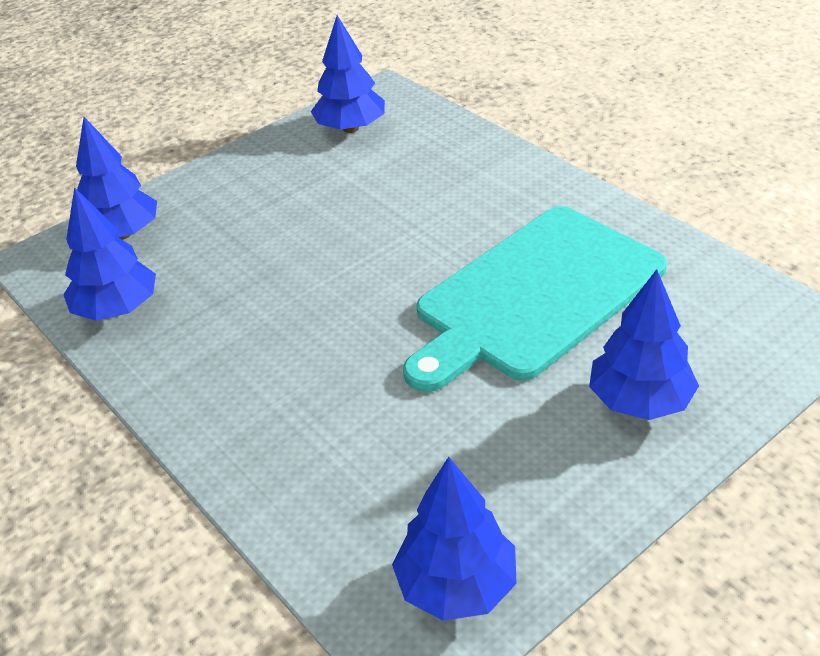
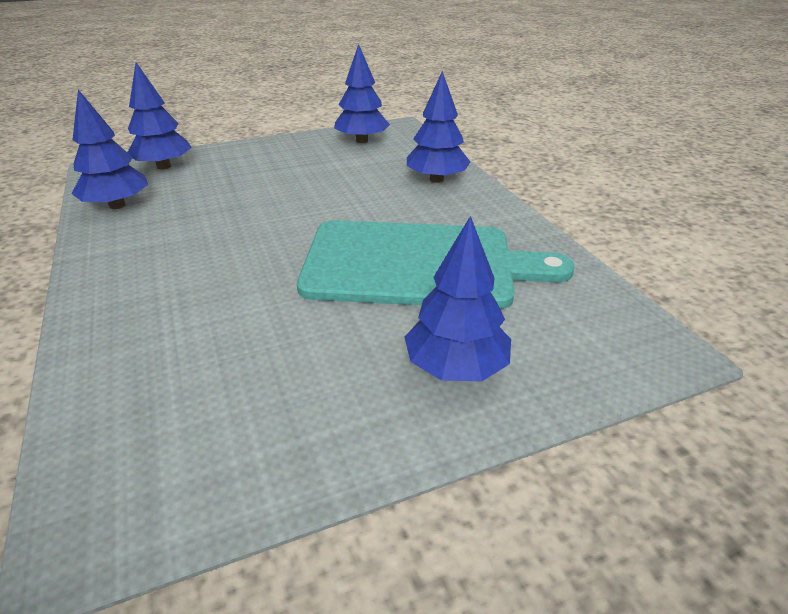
camera: 15 degrees right, 5 degrees down
(456, 585) = (169, 481): blue tree -> blue tree (436, 179)
(534, 295) = (418, 265): turquoise cutting board -> turquoise cutting board turned 150 degrees counterclockwise

